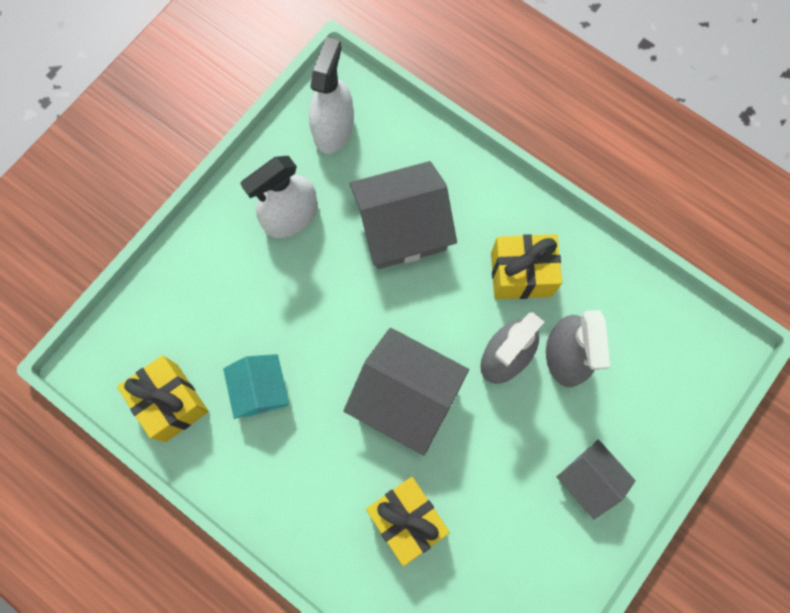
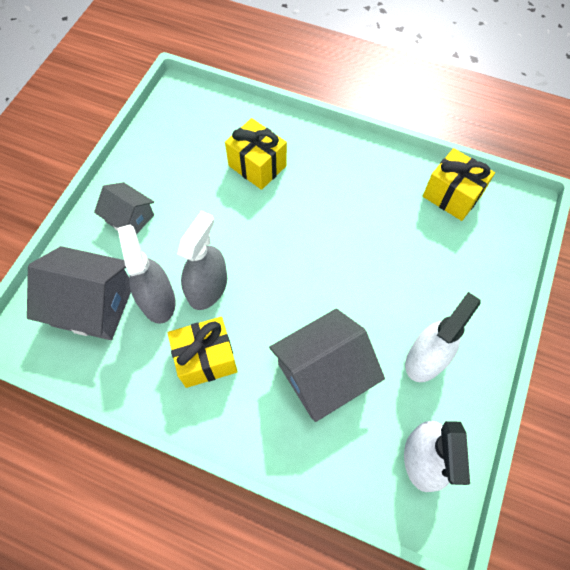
camera: 165 degrees right, 10 degrees down
(260, 390) = (391, 219): turquoise house -> none
(406, 396) = (280, 240): grey house -> grey house (93, 305)

